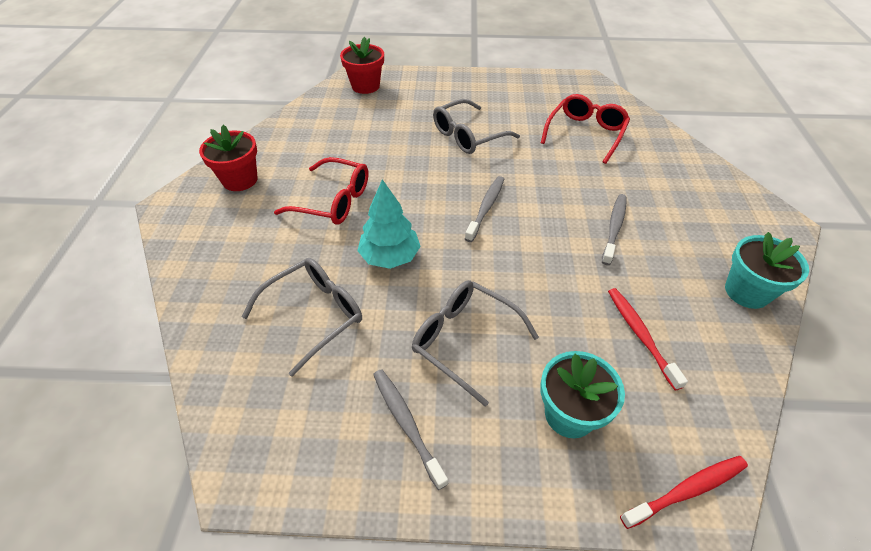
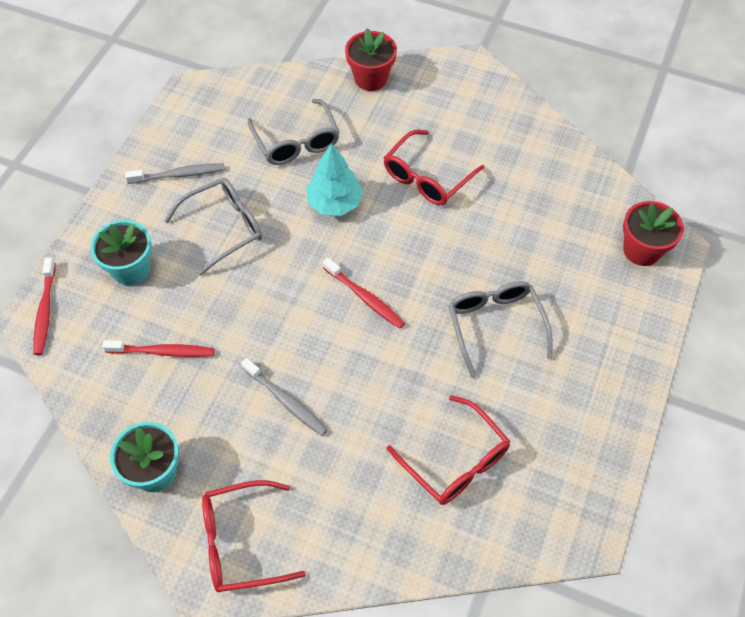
camera: 110 degrees right, 10 degrees up
(240, 180) = (487, 113): red flower pot -> red flower pot (371, 78)
(486, 208) = (365, 298): grey toothbrush -> red toothbrush
(740, 218) = (241, 542): none -> red glasses

